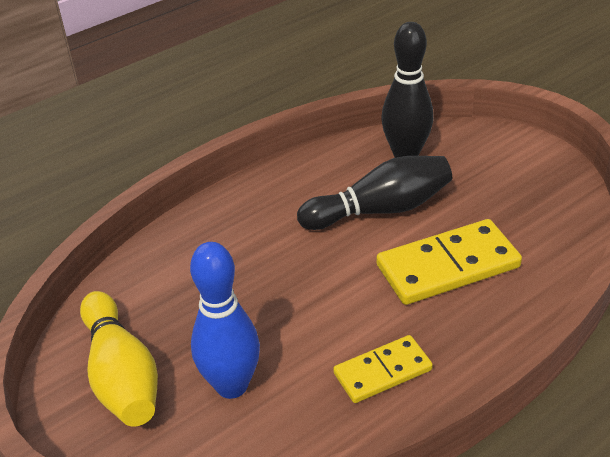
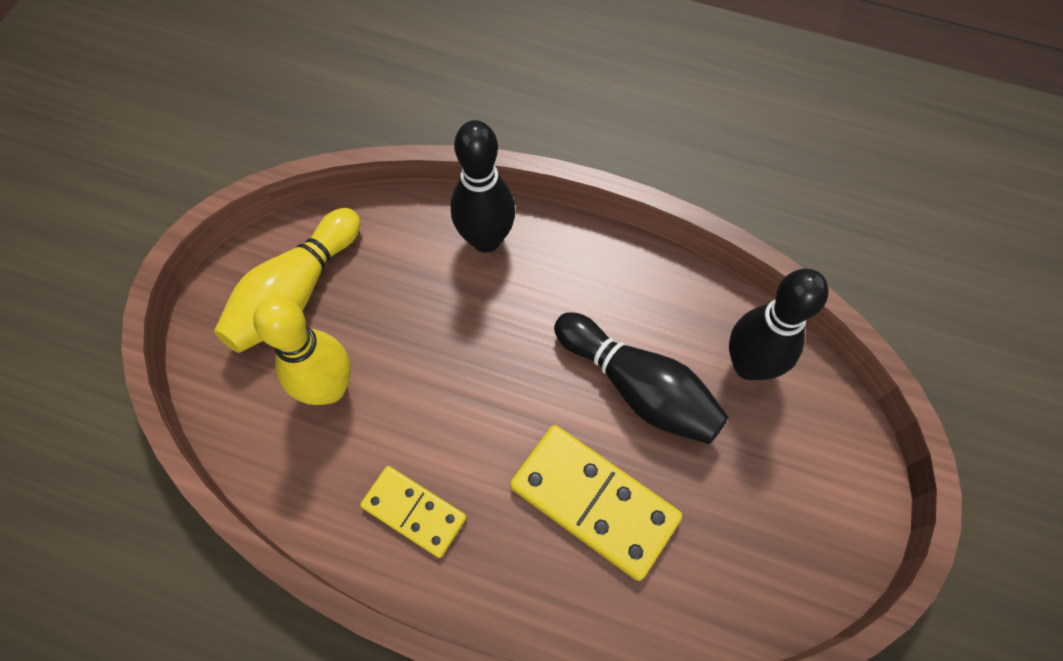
camera: 55 degrees right, 25 degrees up
(192, 239) = (486, 239): none -> black bowling pin
(232, 385) = (329, 388): blue bowling pin -> yellow bowling pin

